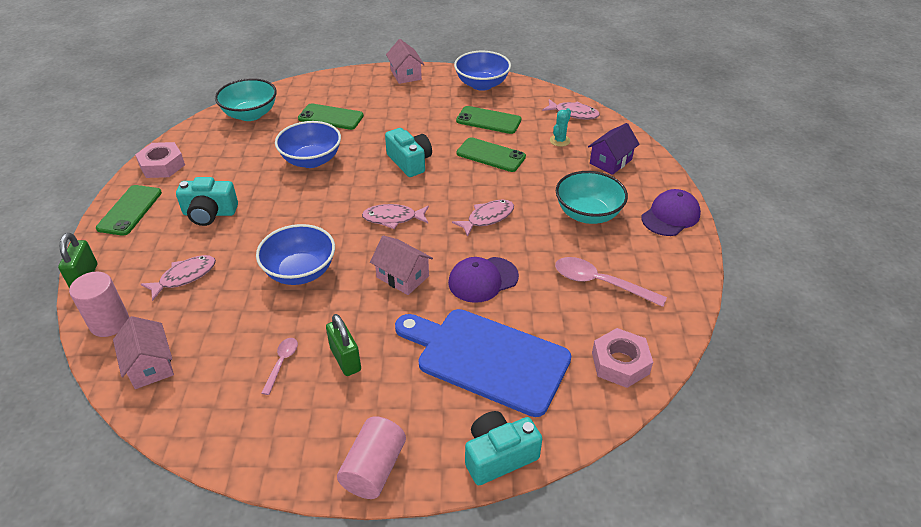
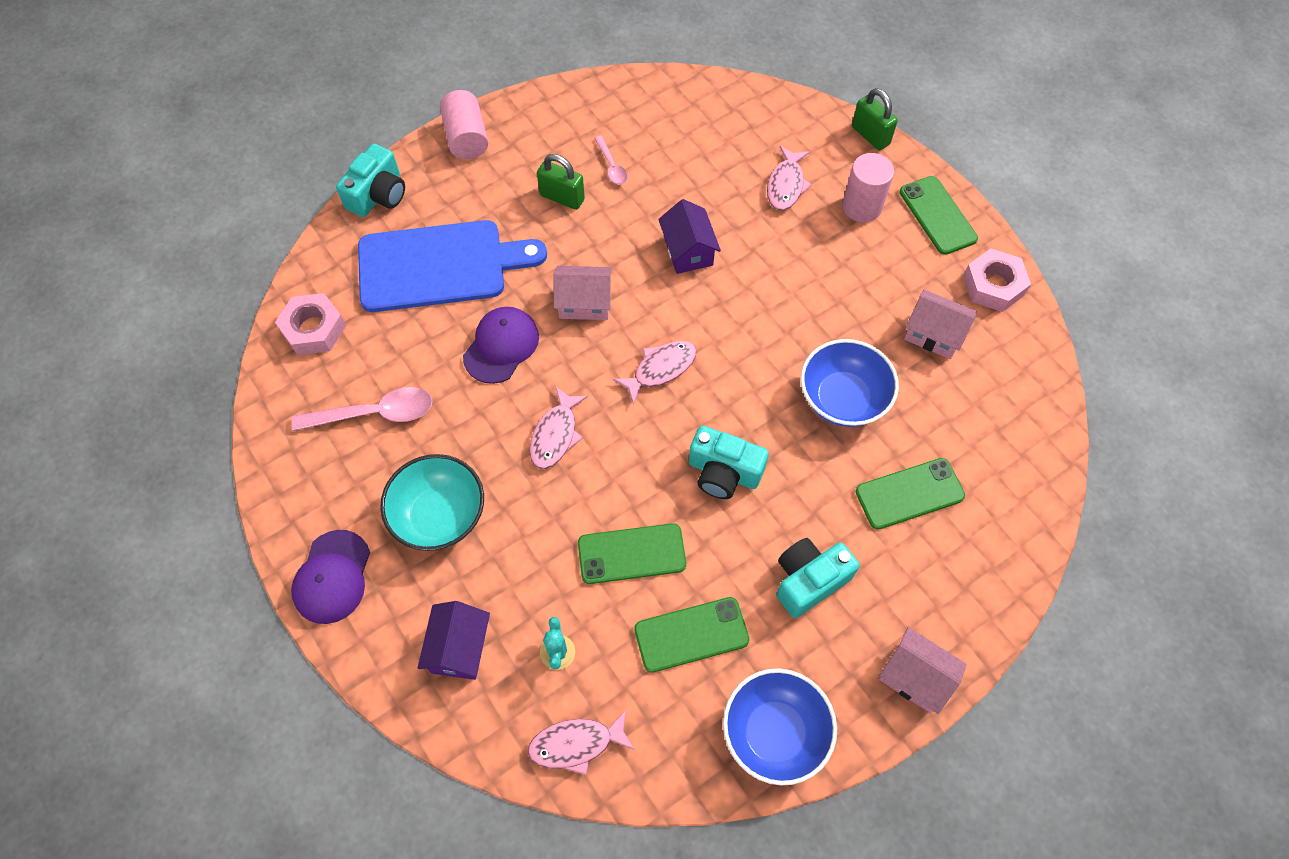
camera: 145 degrees right, 20 degrees up
(109, 323) = (790, 116): pink cylinder -> pink cylinder (861, 207)
(150, 365) = (712, 108): pink house -> pink house (934, 334)
(209, 213) = (856, 259): turquoise camera -> turquoise camera (809, 581)
(250, 114) = (1014, 430): turquoise bowl -> none
(300, 272) = (688, 251): blue bowl -> purple house

